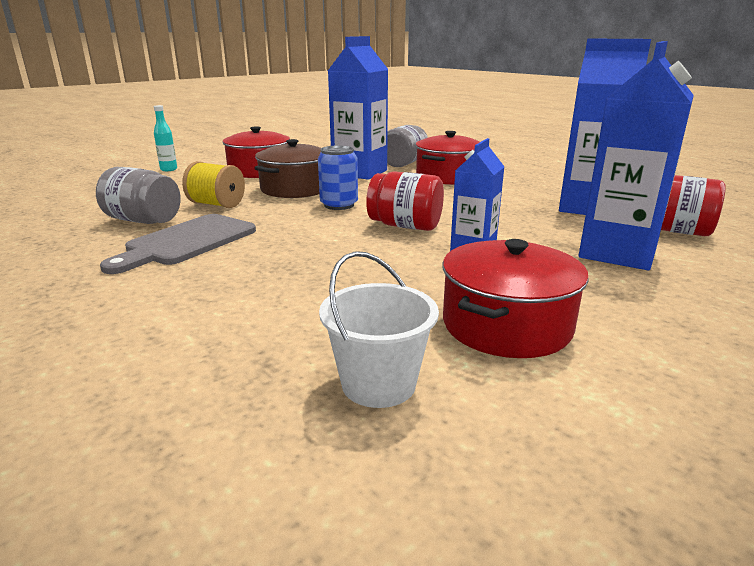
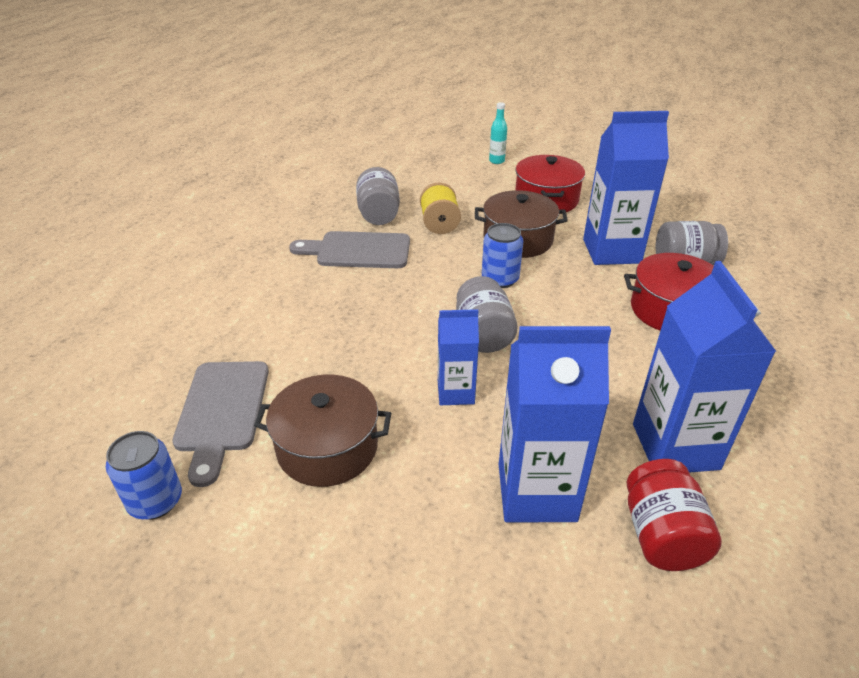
camera: 60 degrees right, 15 degrees up
(378, 384) = (222, 411): white bucket -> grey cutting board
(405, 226) = (483, 334): red jar -> grey jar
(506, 325) = (327, 447): red pot -> brown pot
(537, 486) = (155, 501): none -> blue can

